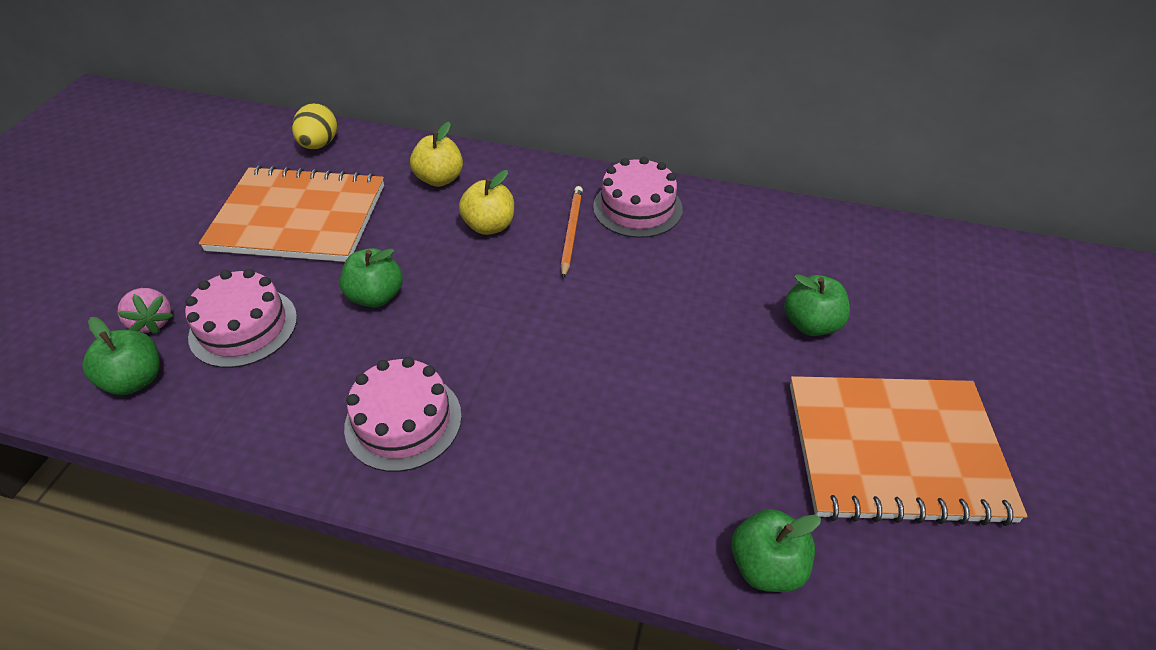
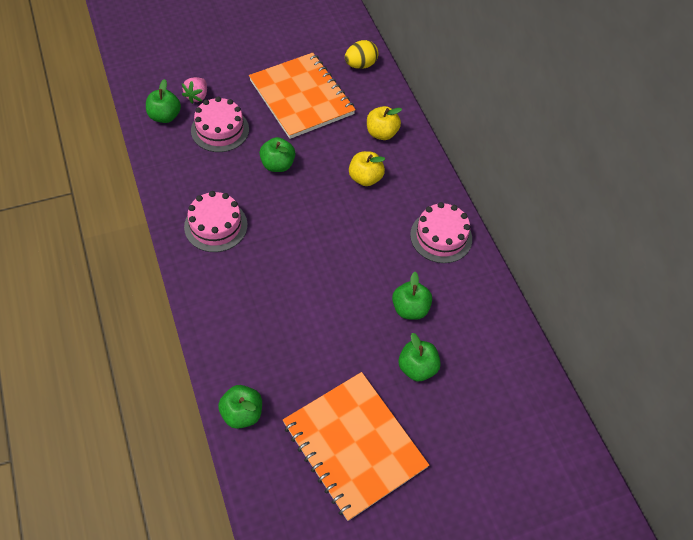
camera: 50 degrees right, 10 degrees up
(571, 232) = (393, 217): orange pencil -> none
(719, 286) = (410, 309): none -> green apple

